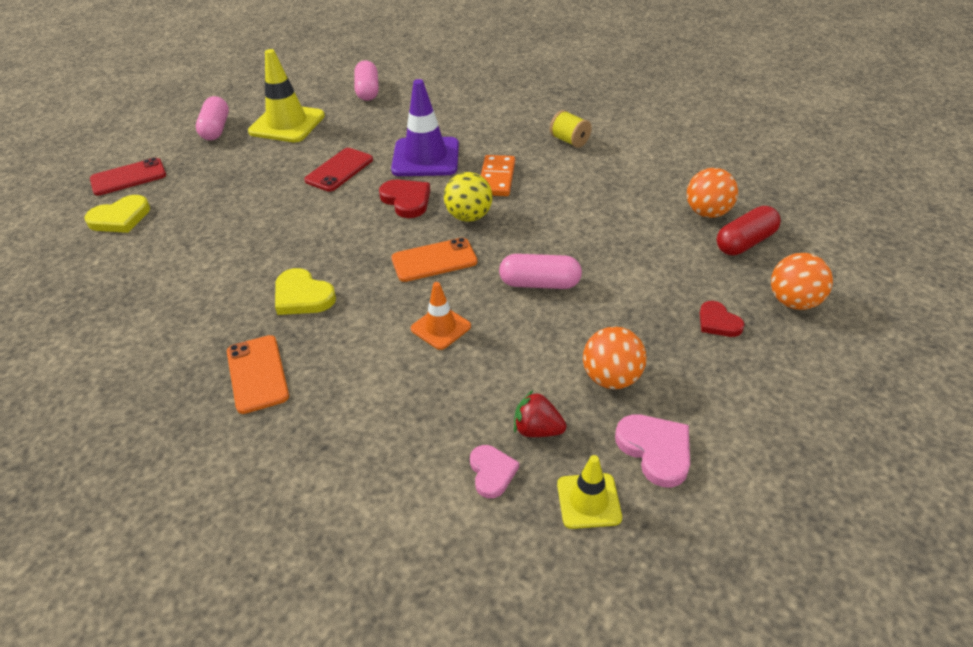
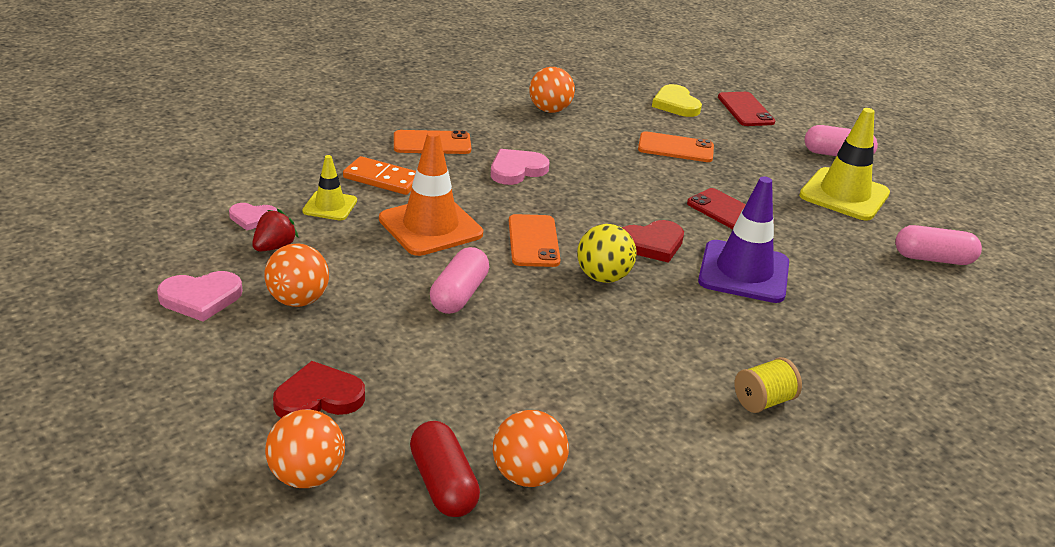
camera: 100 degrees right, 10 degrees down
(147, 300) = (550, 110): none -> orange ball
(224, 207) = (675, 148): none -> orange phone
(302, 296) = (516, 170): yellow heart -> pink heart
(440, 327) = (430, 226): orange traffic cone -> orange traffic cone, size x1.81
(496, 178) = (679, 313): orange domino -> orange domino (383, 179)
(588, 501) = (187, 252): yellow traffic cone -> yellow traffic cone (330, 206)
(718, 322) = (318, 397): red heart -> red heart, size x1.50

